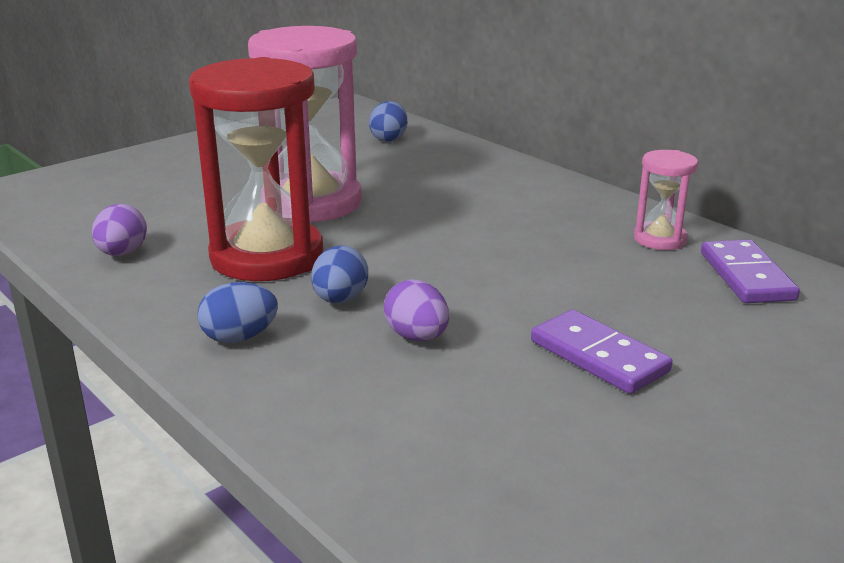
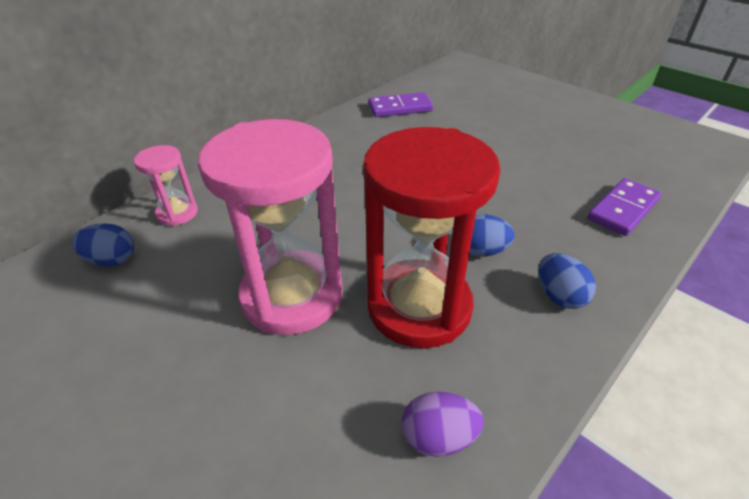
camera: 95 degrees left, 15 degrees up
(417, 337) = (516, 212): purple egg -> none
(599, 356) = (505, 151): purple domino -> purple domino (623, 209)
(659, 239) = (356, 128): pink hourglass -> pink hourglass (177, 213)

